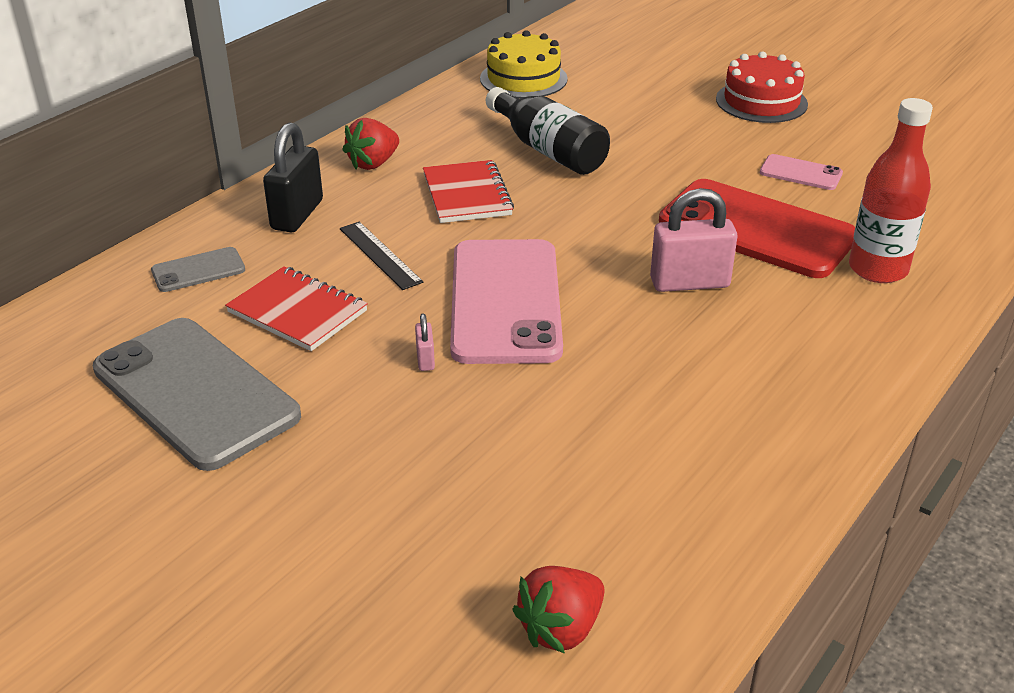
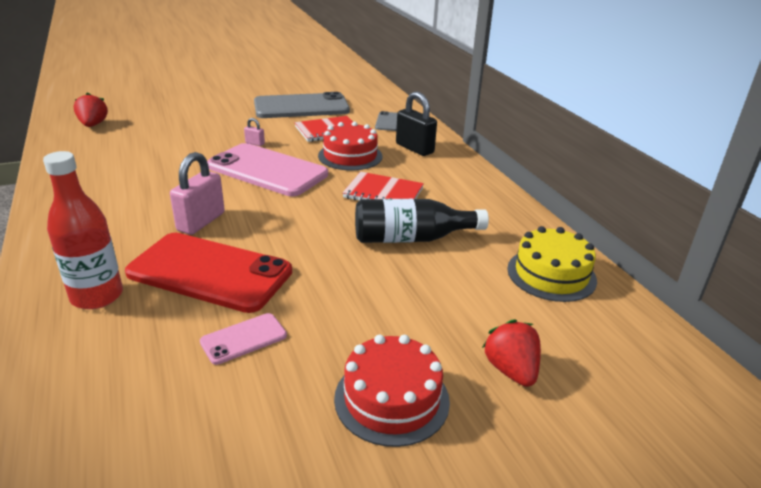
camera: 120 degrees right, 5 degrees down
(373, 163) = (453, 179): red strawberry -> red strawberry (511, 370)
(380, 255) = (350, 156): black ruler -> red cake
(756, 229) = (210, 272): red phone -> red phone turned 45 degrees clockwise

